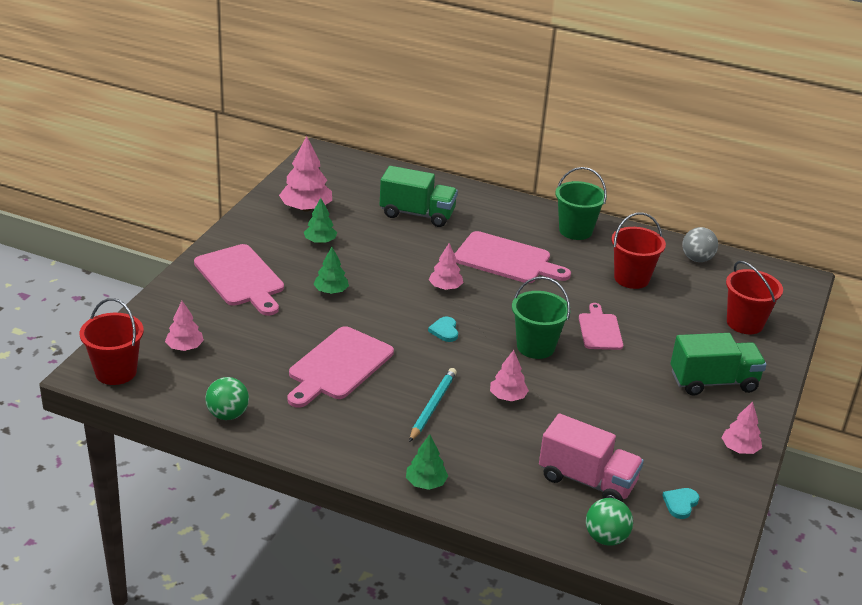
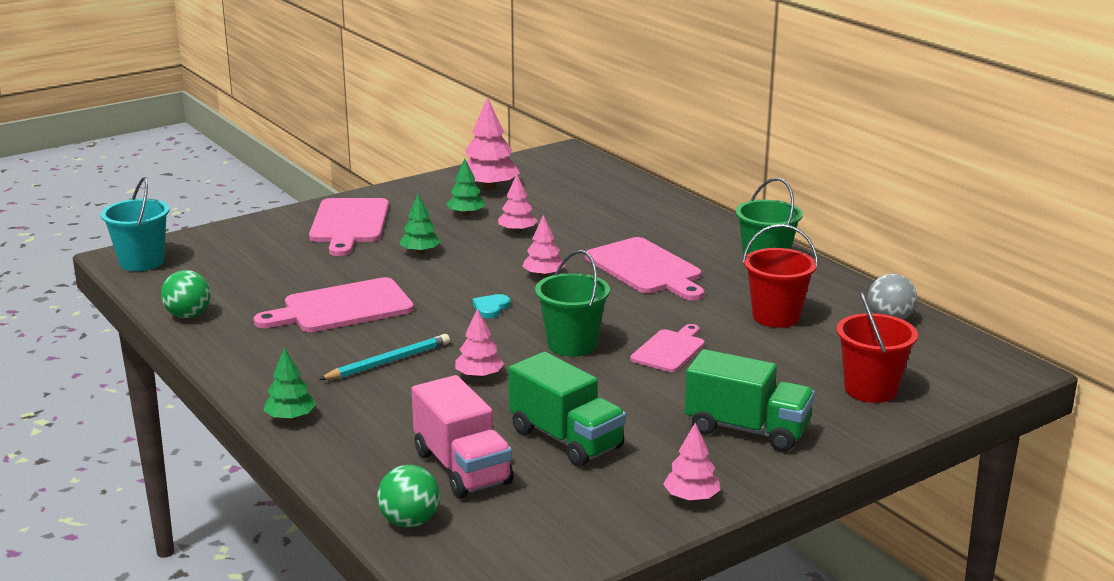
camera: 35 degrees right, 10 degrees down
(116, 372) = (142, 262): red bucket -> turquoise bucket
(185, 347) = (225, 260): pink tree -> pink tree (517, 231)
(417, 214) = (599, 214): green truck -> green truck (566, 439)
(680, 504) = (541, 522): turquoise heart -> none

